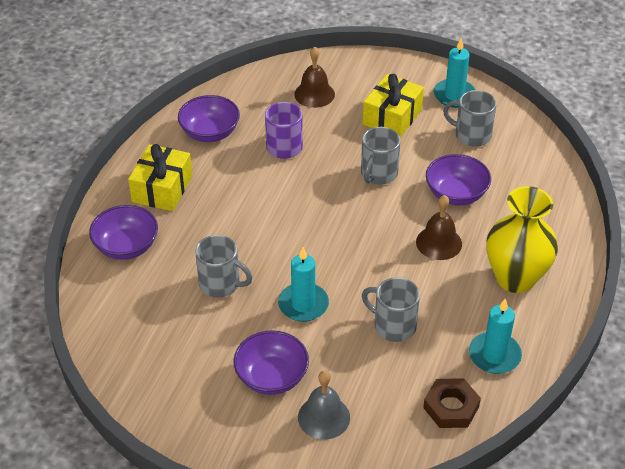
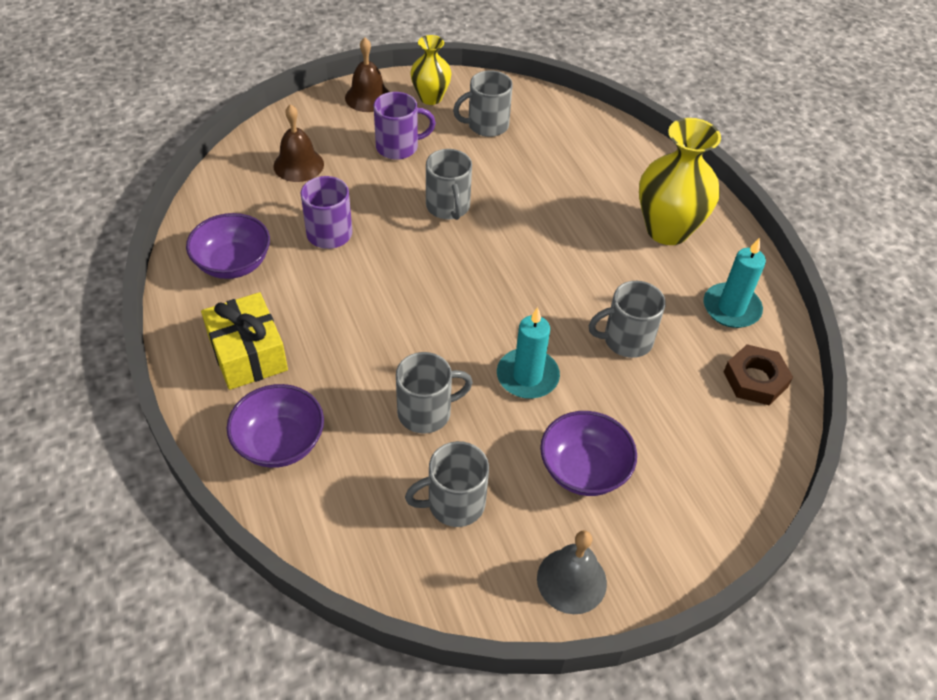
camera: 45 degrees left, 5 degrees up
(178, 341) = (454, 503): none -> grey mug
(323, 417) = (672, 471): grey bell -> grey bell (571, 580)
(392, 117) = (399, 147): yellow gift -> purple mug
(439, 243) = (573, 238): brown bell -> brown bell (368, 97)
(454, 95) = (430, 98): turquoise candle -> yellow vase
(456, 194) = (535, 185): purple bowl -> none

